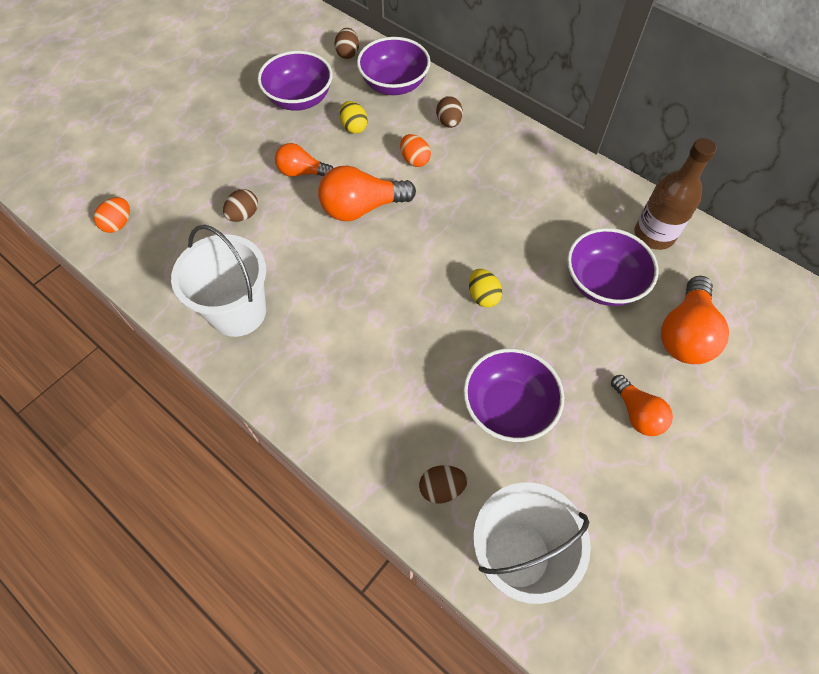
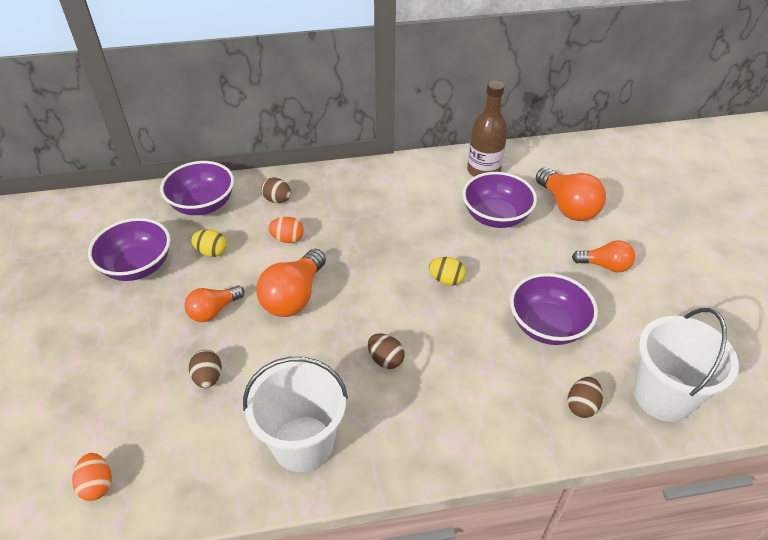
camera: 50 degrees left, 15 degrees down
(348, 53) = (134, 209): brown egg -> brown egg (385, 359)

